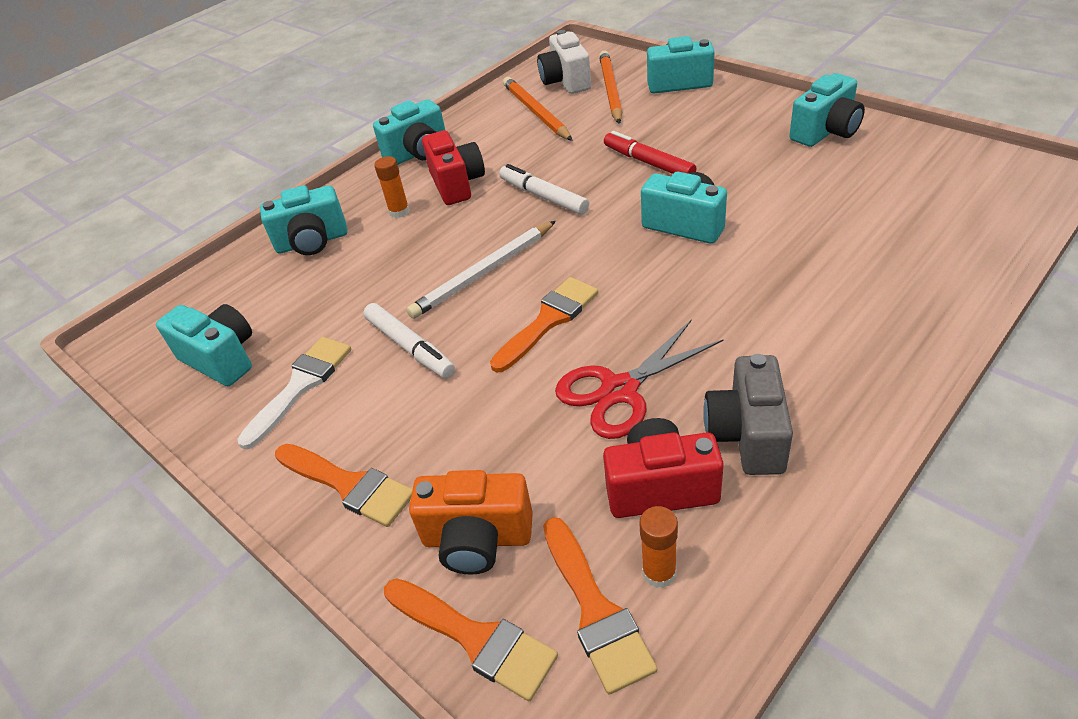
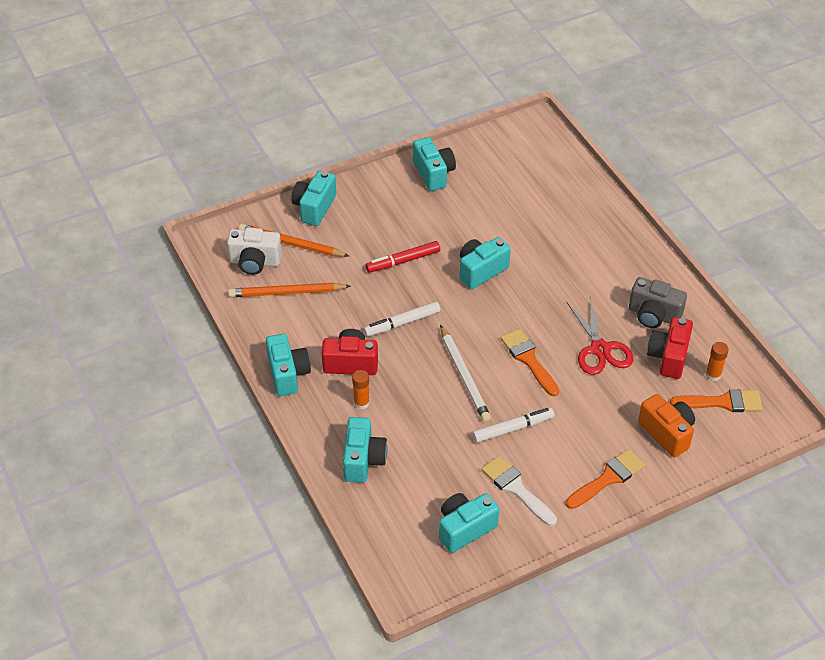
camera: 75 degrees left, 5 degrees up
(476, 638) = (719, 447): orange brush -> none
(477, 539) = (667, 433): orange camera -> orange camera turned 60 degrees counterclockwise

